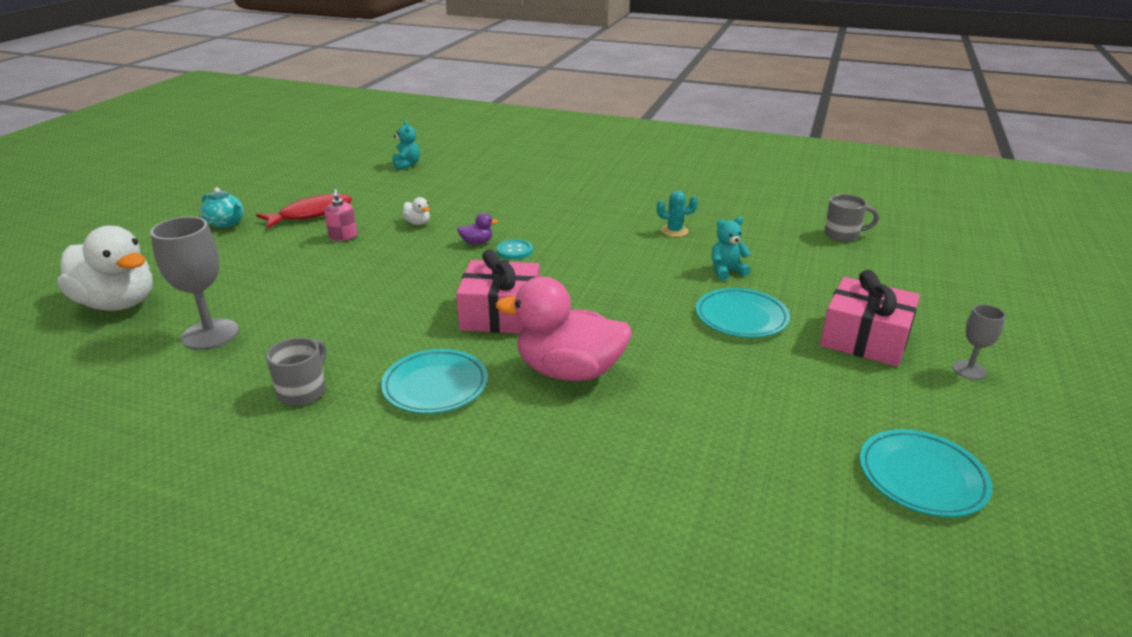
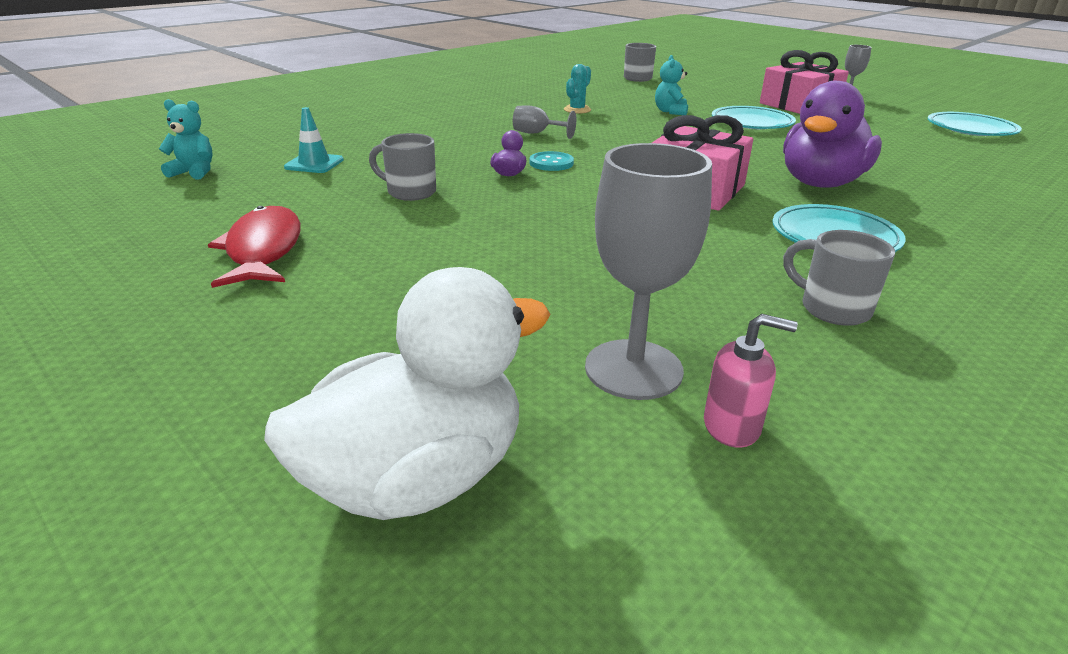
camera: 65 degrees left, 0 degrees up
(226, 223) = (173, 326): turquoise teapot -> none
(343, 237) = (388, 238): pink soap dispenser -> pink soap dispenser (732, 426)
(418, 223) = (409, 192): white duck -> grey mug
(446, 185) = (314, 164): none -> turquoise traffic cone
(569, 371) = (820, 183): pink duck -> purple duck
(583, 231) = (537, 133): none -> grey goblet

